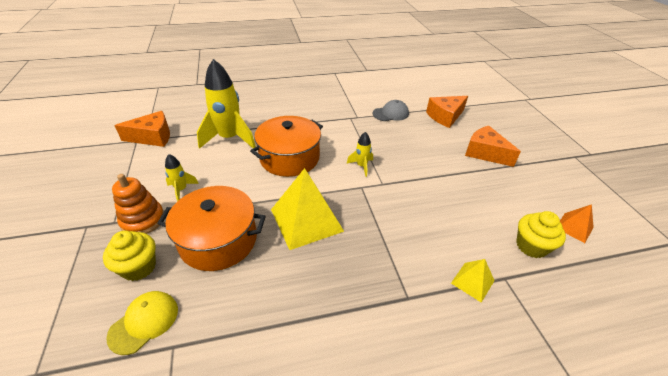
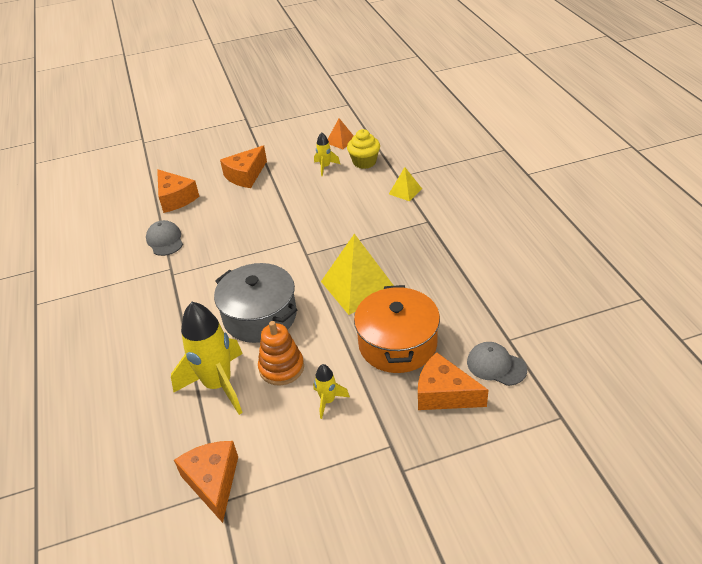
camera: 90 degrees left, 0 degrees up
(139, 267) = (444, 394): yellow cupcake -> orange cheese
(143, 220) = (383, 418): orange stacking toy -> orange stacking toy (281, 368)
(144, 322) = (496, 365): yellow cap -> grey cap
(289, 158) = (260, 316): orange pot -> grey pot
(361, 166) = (272, 256): yellow rocket -> yellow rocket (325, 167)

